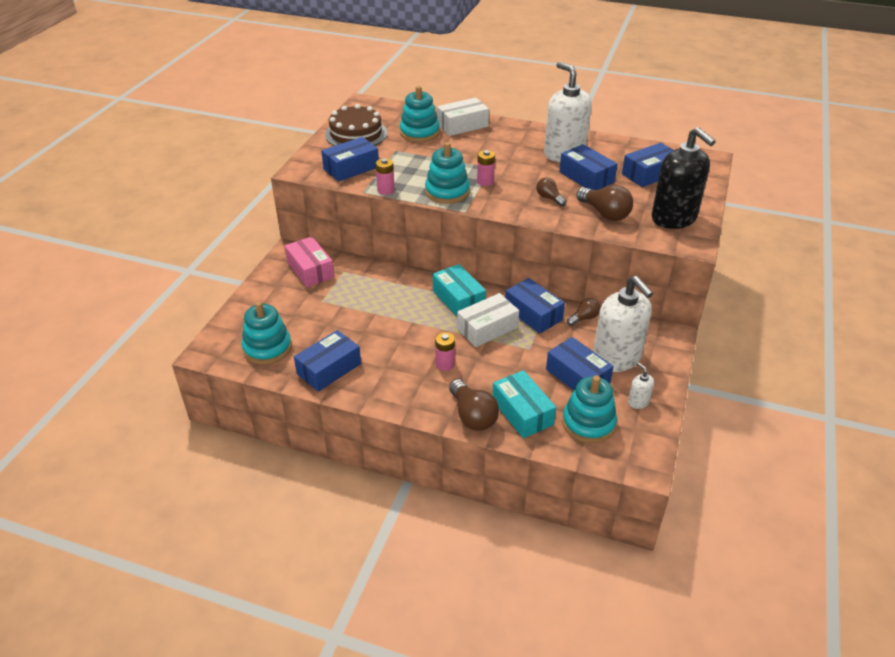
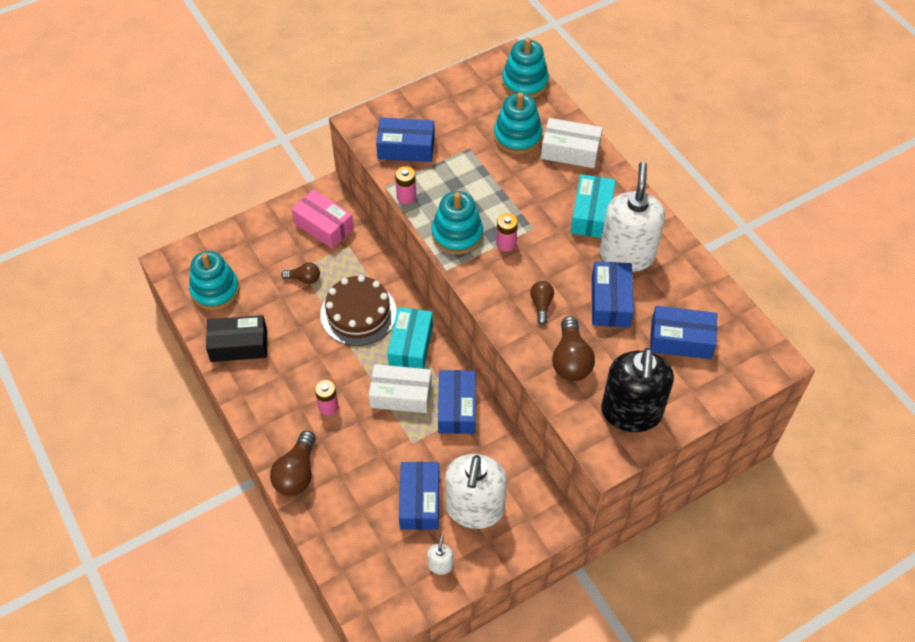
camera: 40 degrees right, 15 degrees up
(310, 270) = (323, 226): pink box -> pink box turned 60 degrees counterclockwise
(329, 369) = (239, 345): blue box -> black box
(356, 134) = (457, 102): brown cake -> brown cake (358, 313)
(522, 412) = (337, 500): turquoise box -> turquoise box (591, 214)
(584, 318) = (496, 445): brown light bulb -> brown light bulb (304, 278)
(588, 423) = (376, 552): turquoise stacking toy -> turquoise stacking toy (525, 82)

